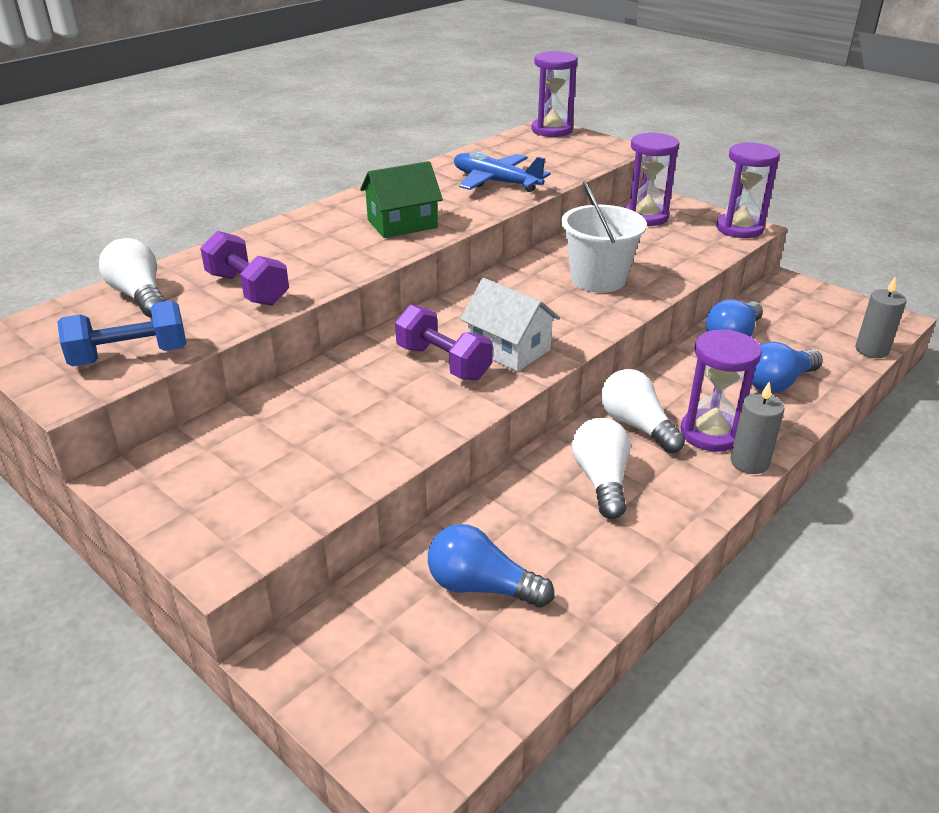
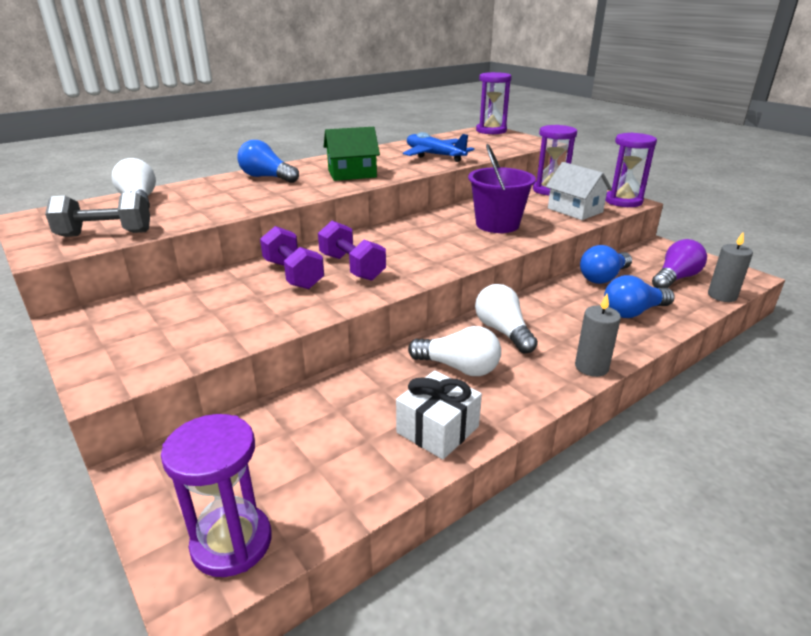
camera: 10 degrees right, 5 degrees down
(130, 356) = (105, 234): blue dumbbell -> grey dumbbell
(247, 289) = (216, 202): purple dumbbell -> purple dumbbell (293, 274)
(481, 586) = (325, 436): blue light bulb -> blue light bulb (267, 177)
(509, 349) = (407, 262): white house -> white house (575, 210)
(598, 279) = (497, 225): white bucket -> purple bucket
(601, 480) = (459, 367): white light bulb -> white light bulb turned 105 degrees clockwise
(604, 562) = (438, 429): none -> white gift
(710, 433) = (563, 342): purple hourglass -> purple hourglass (232, 543)
(815, 330) = (675, 278): none -> purple light bulb

